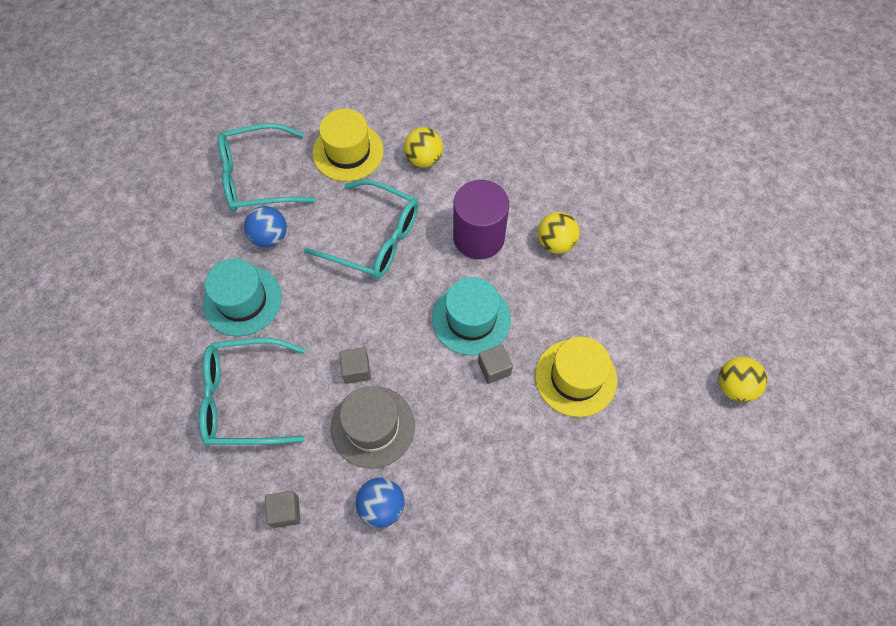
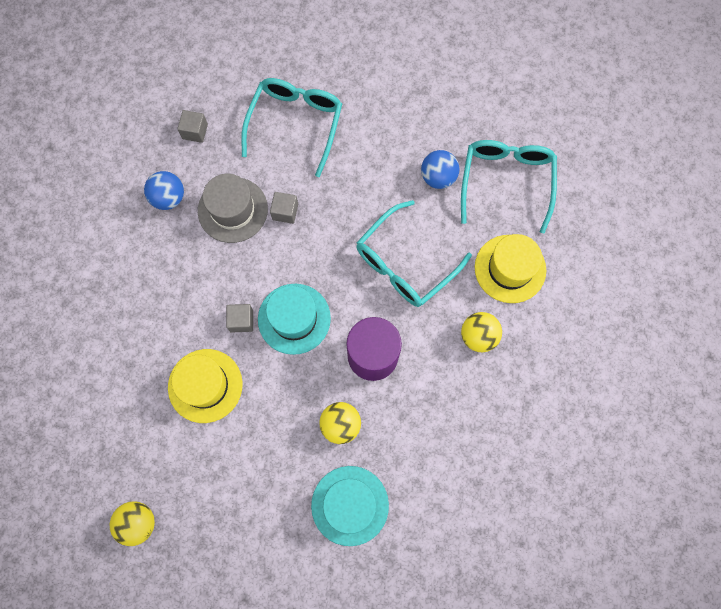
camera: 110 degrees right, 10 degrees up
(242, 300) = (383, 141): turquoise hat -> turquoise hat (350, 505)

